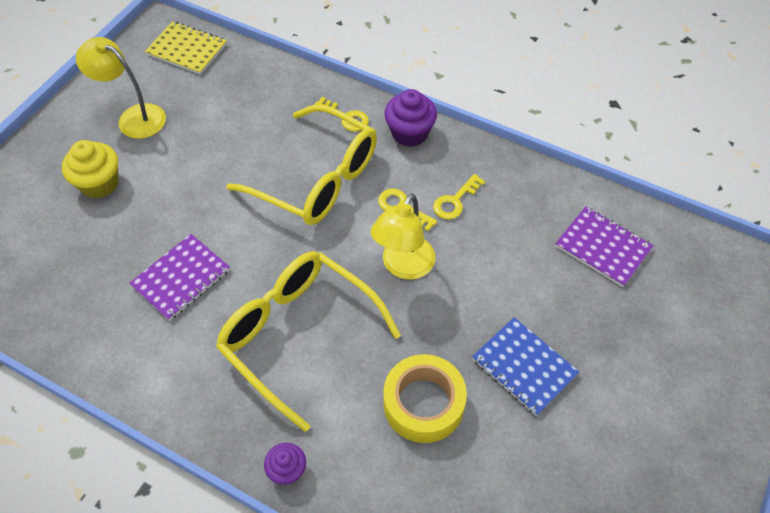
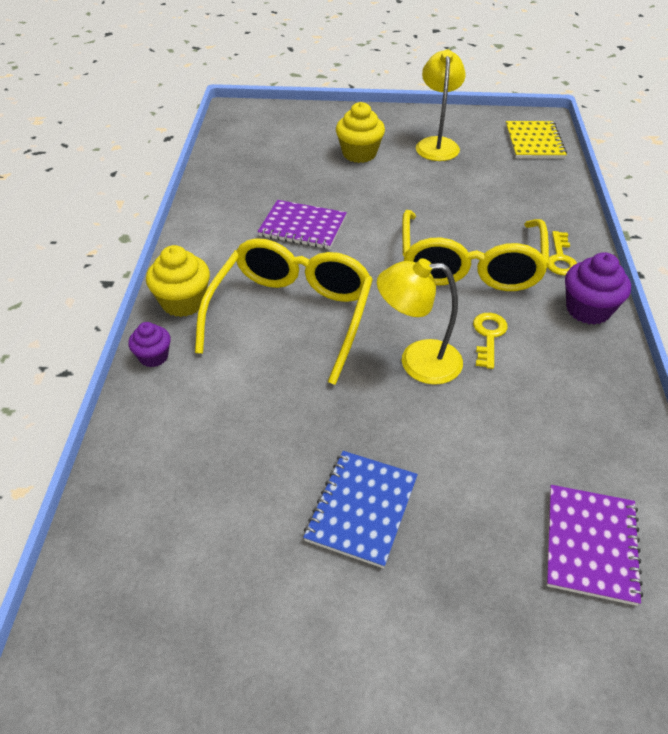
camera: 65 degrees right, 10 degrees down
(226, 421) = (183, 302): none -> yellow cupcake
(423, 403) = (268, 432): yellow tape -> none
(455, 201) = (534, 375): yellow key -> none

